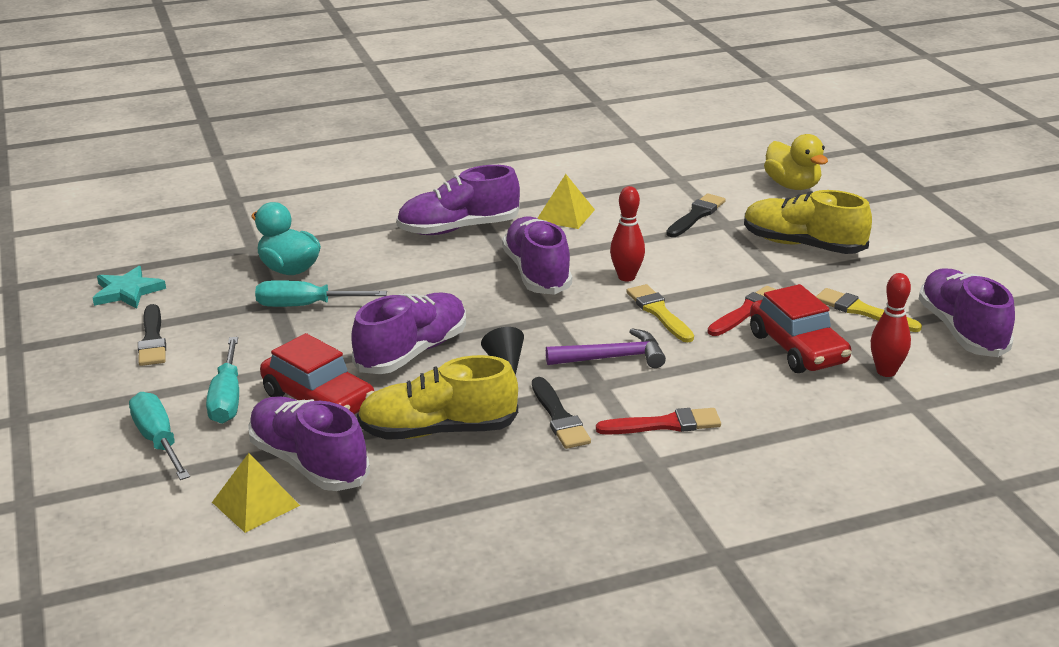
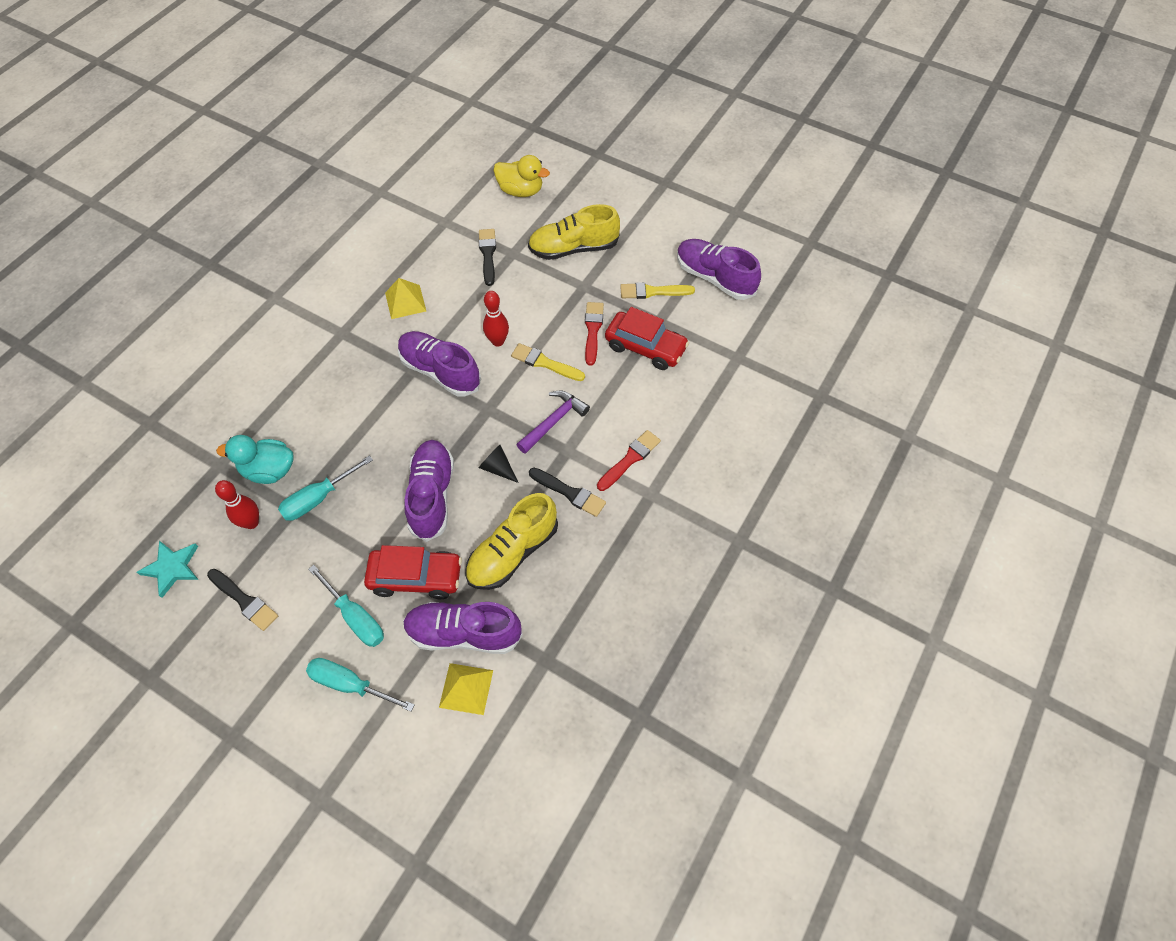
camera: 40 degrees left, 30 degrees up
(458, 228) = (347, 357): purple shoe -> none
(886, 371) = (704, 338): red bowling pin -> red bowling pin (251, 522)

